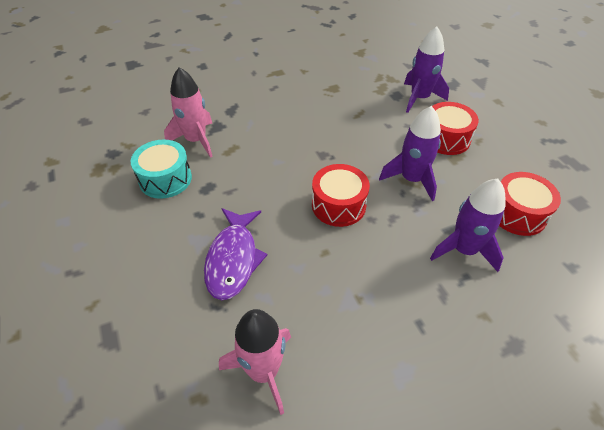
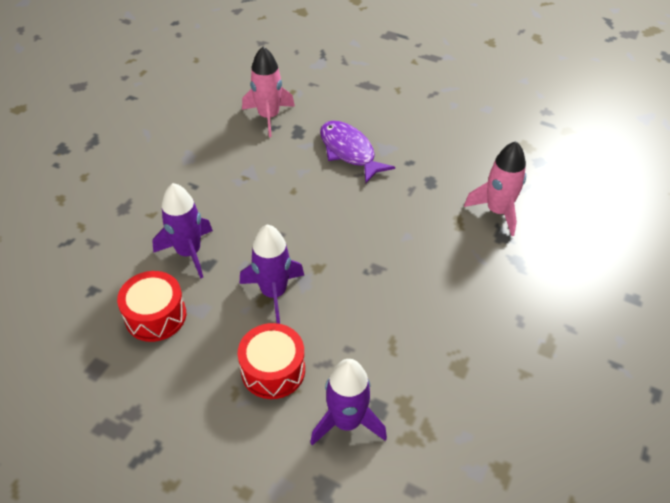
camera: 140 degrees right, 0 degrees up
(165, 179) = (469, 169): turquoise drum -> none
(338, 205) = (316, 229): red drum -> none

